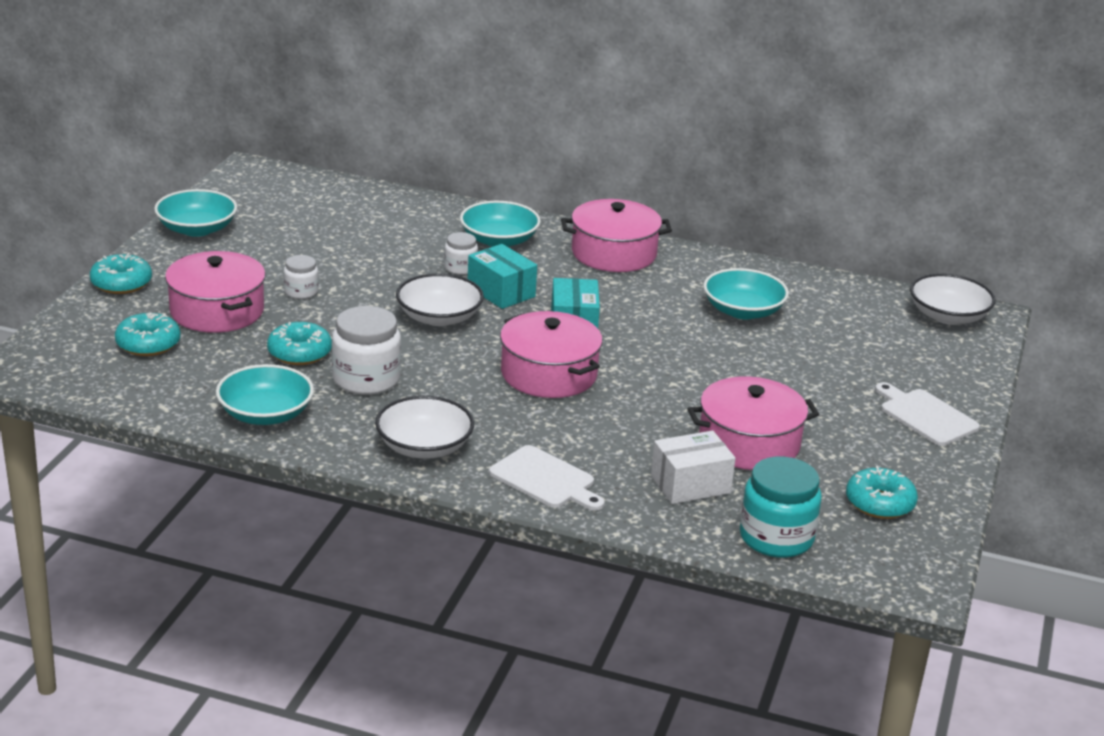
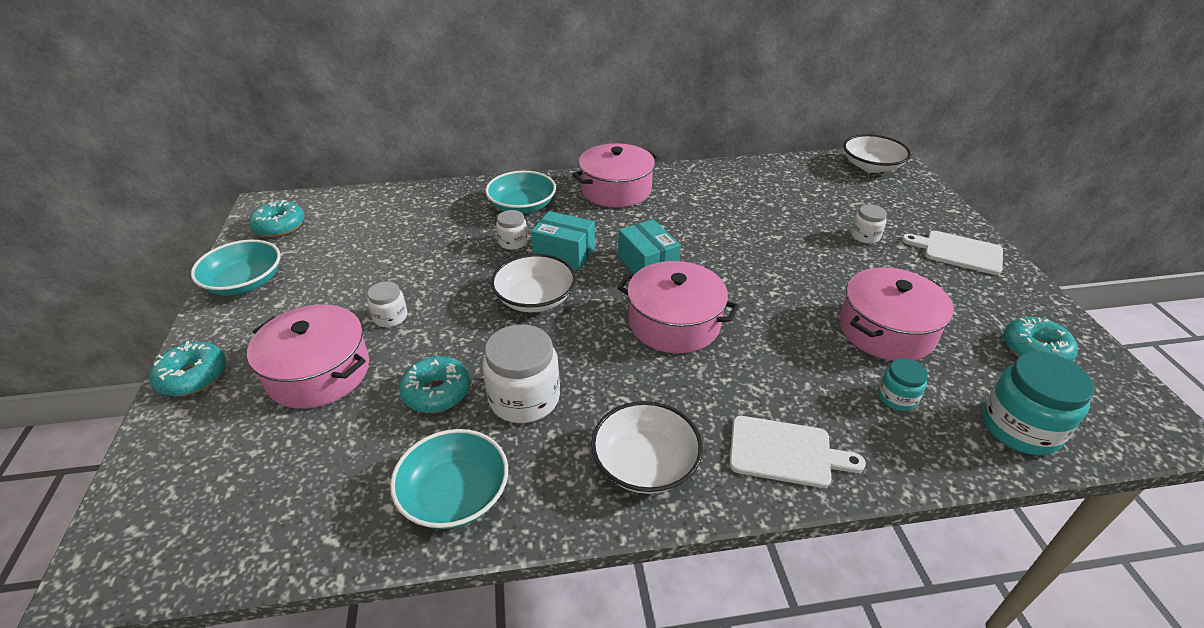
camera: 25 degrees left, 10 degrees up
(148, 344) = (264, 449): turquoise donut -> turquoise donut (279, 226)
(690, 484) = (897, 397): white box -> turquoise jar
(743, 311) = (749, 207): turquoise bowl -> none
(838, 372) = (865, 236): none -> white jar

